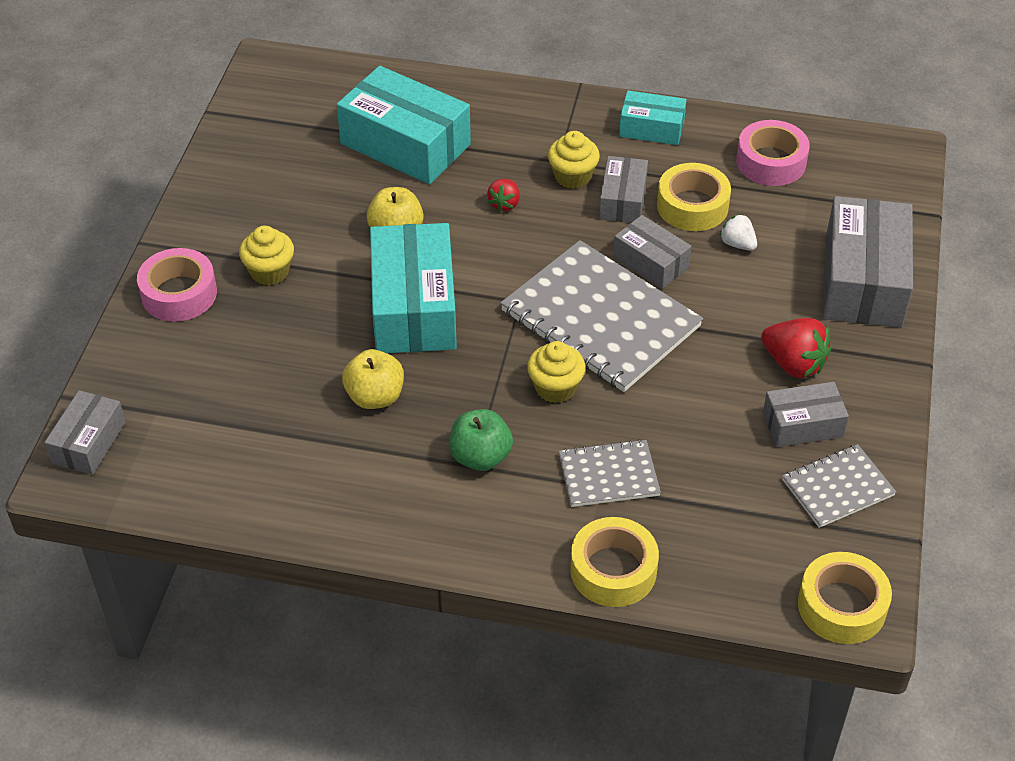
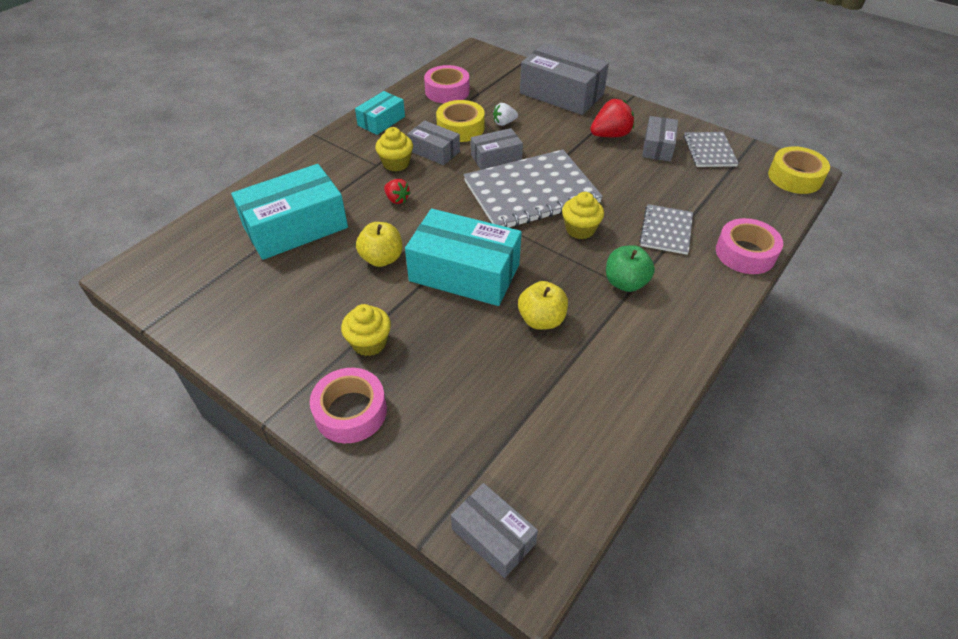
camera: 65 degrees left, 0 degrees up
(613, 570) = (745, 253): yellow tape -> pink tape

